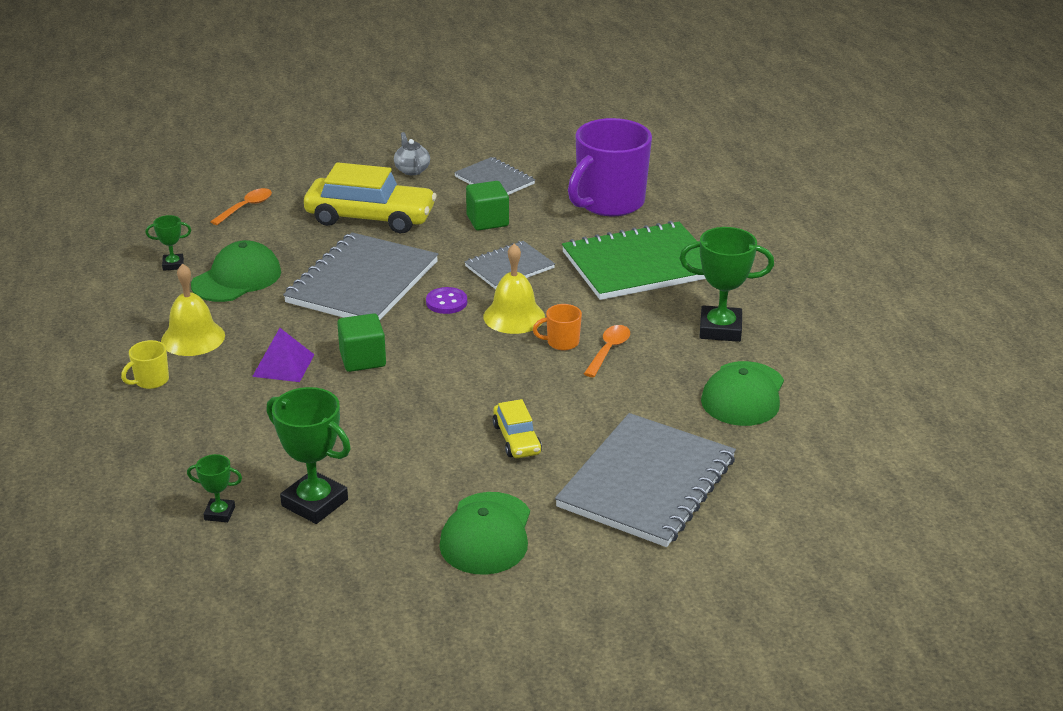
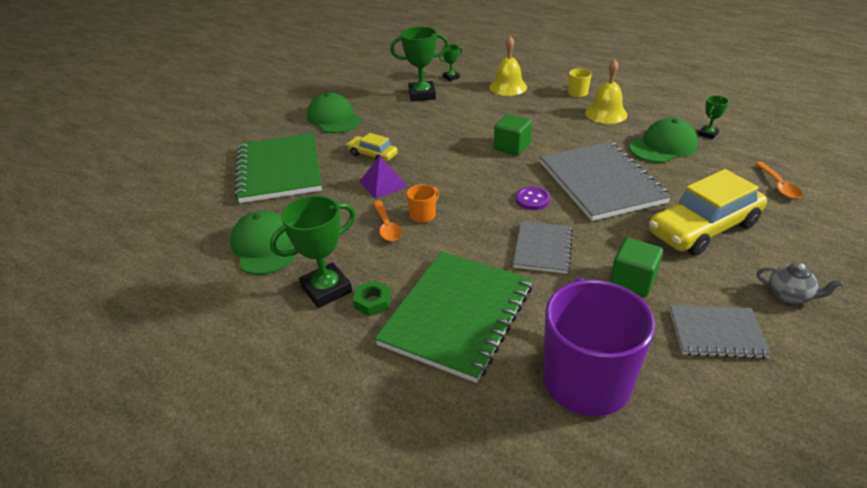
camera: 140 degrees right, 5 degrees up
(237, 278) = (663, 146): green cap -> green cap turned 120 degrees counterclockwise
(283, 365) = (541, 125): purple pyramid -> purple pyramid (383, 184)
(514, 316) = (478, 214): yellow bell -> yellow bell (508, 87)
(646, 483) = (279, 170): grey notebook -> green notebook
(692, 302) = (372, 302): none -> green nut

